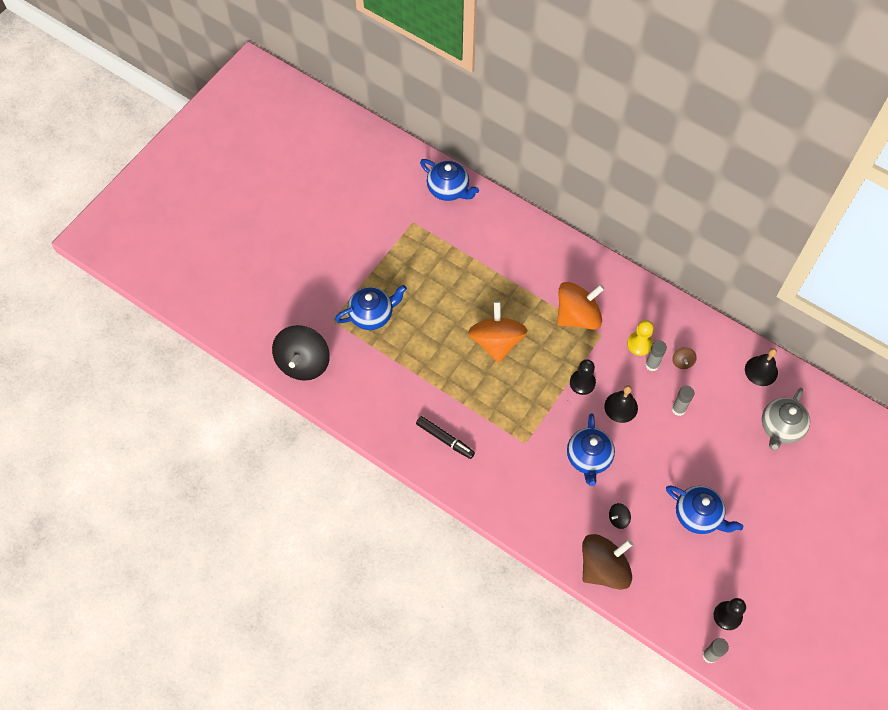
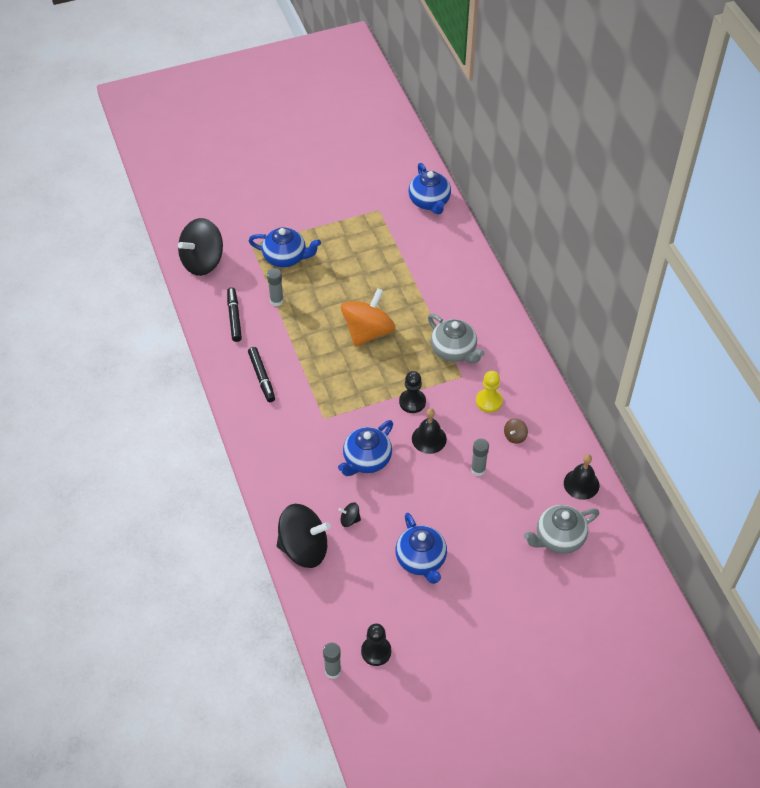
camera: 35 degrees right, 10 degrees down
(375, 398) = (234, 317): none -> black marker
(577, 316) = (454, 351): orange spinning top -> grey teapot
(603, 568) = (304, 548): brown spinning top -> black spinning top
(652, 365) = (485, 423): grey glue stick -> grey glue stick (276, 301)

